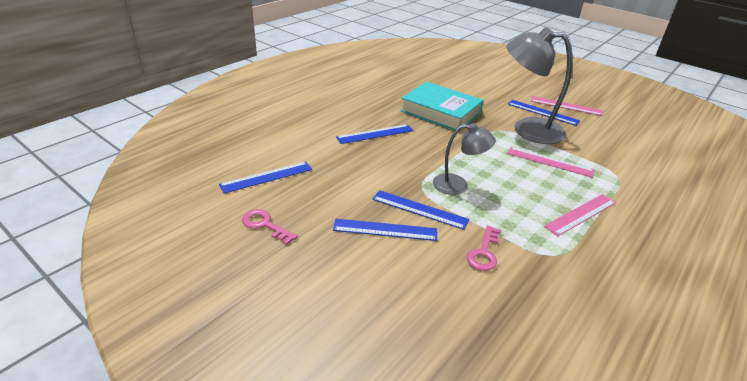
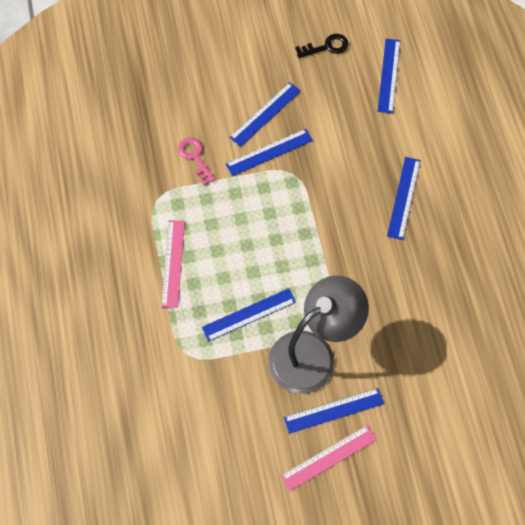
camera: 130 degrees right, 30 degrees up
(265, 225) = (326, 47): pink key -> black key
(440, 112) = (408, 295): turquoise book -> none
(458, 185) = (276, 204): grey lamp -> none
(550, 162) = (249, 315): pink ruler -> blue ruler

